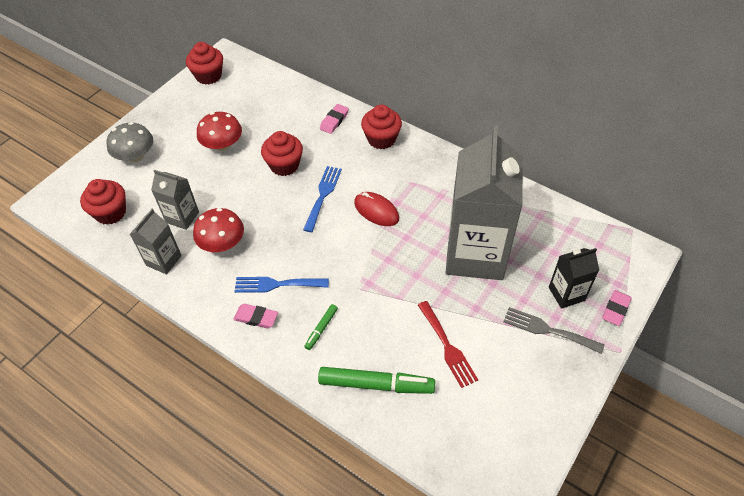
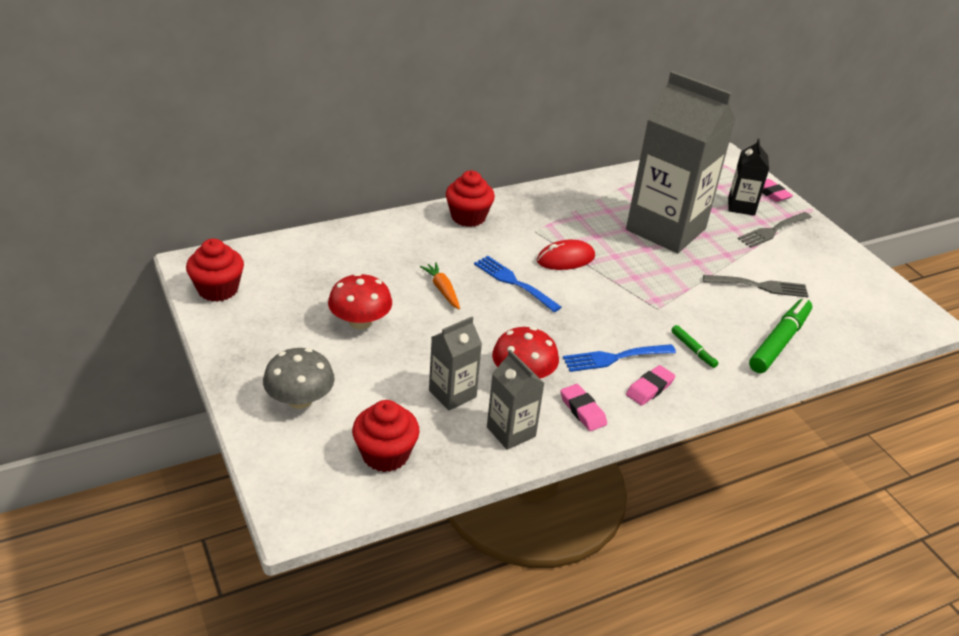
camera: 65 degrees left, 15 degrees down
(277, 284) = (614, 358): blue fork -> blue fork turned 45 degrees clockwise
(284, 165) = (442, 290): red cupcake -> orange carrot
(334, 121) = (408, 233): pink eraser -> pink eraser (582, 410)
(447, 347) = (760, 286): red fork -> grey fork

